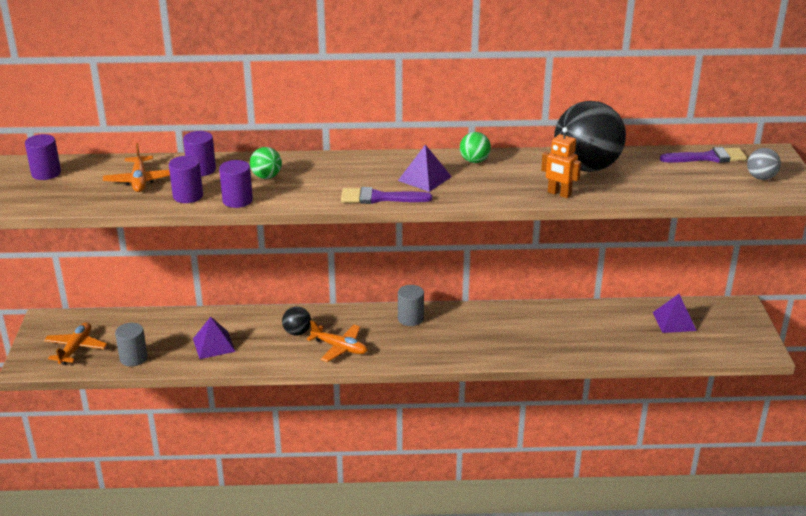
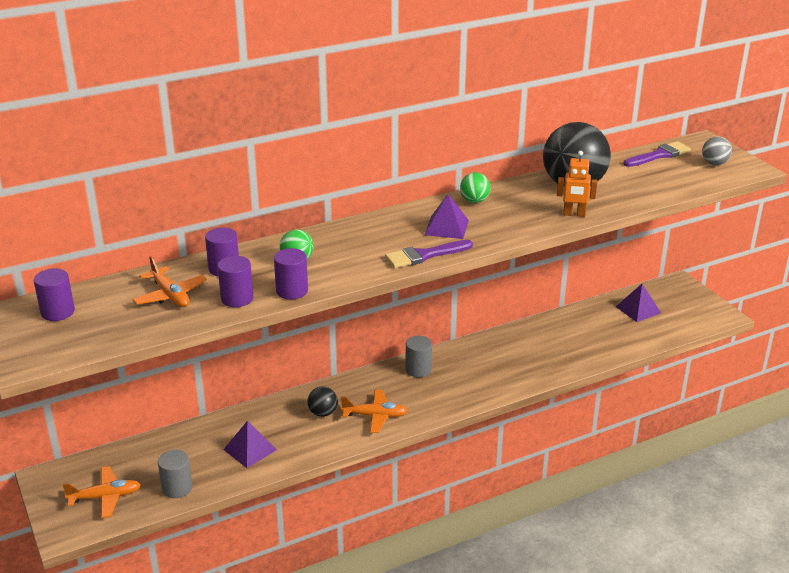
camera: 25 degrees left, 0 degrees up
(76, 348) = (105, 497): orange plane -> orange plane turned 90 degrees clockwise

